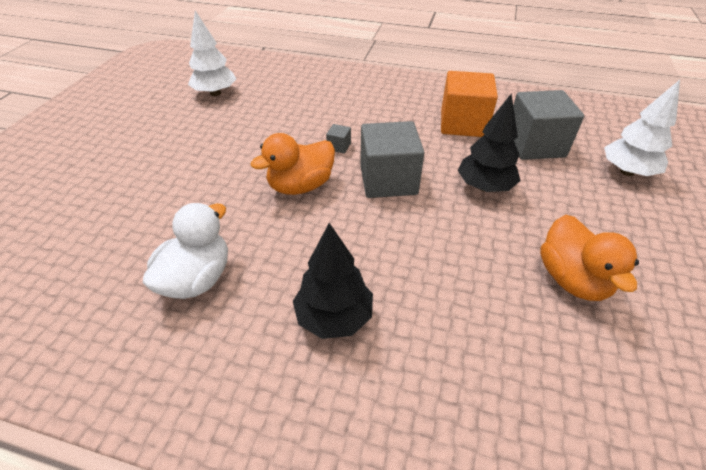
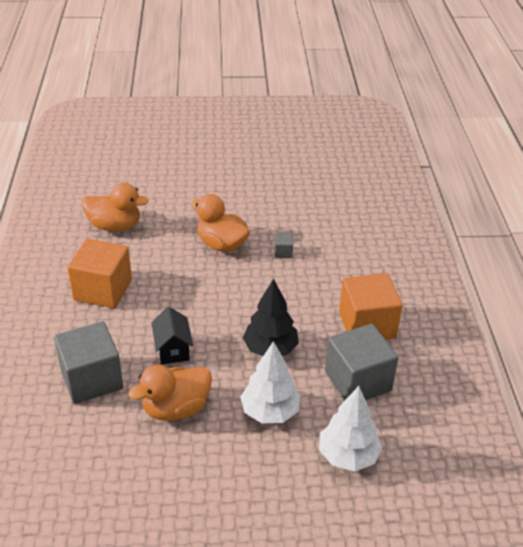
camera: 70 degrees right, 5 degrees down
(197, 279) = (115, 226): white duck -> orange duck
(215, 93) = (322, 165): white tree -> white tree (270, 411)
(334, 317) = (103, 290): black tree -> orange cube
(388, 180) = (251, 289): grey cube -> grey cube (92, 379)
(472, 263) = (173, 349): none -> black house

